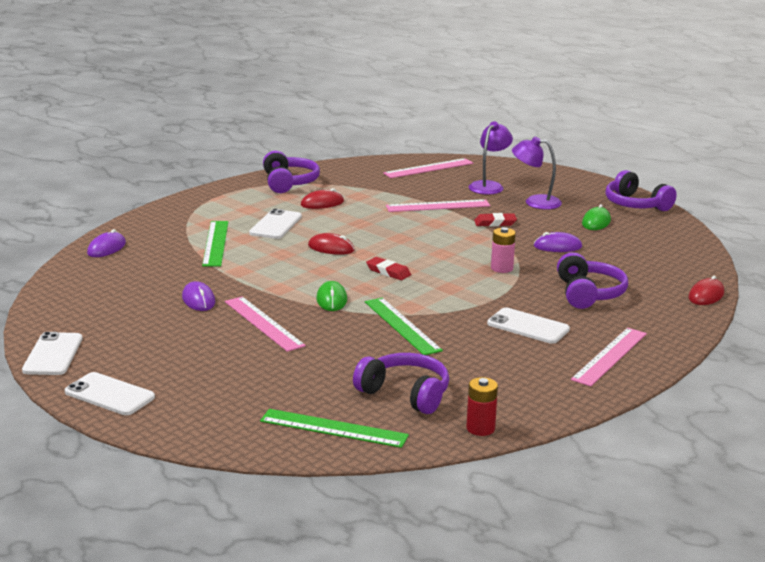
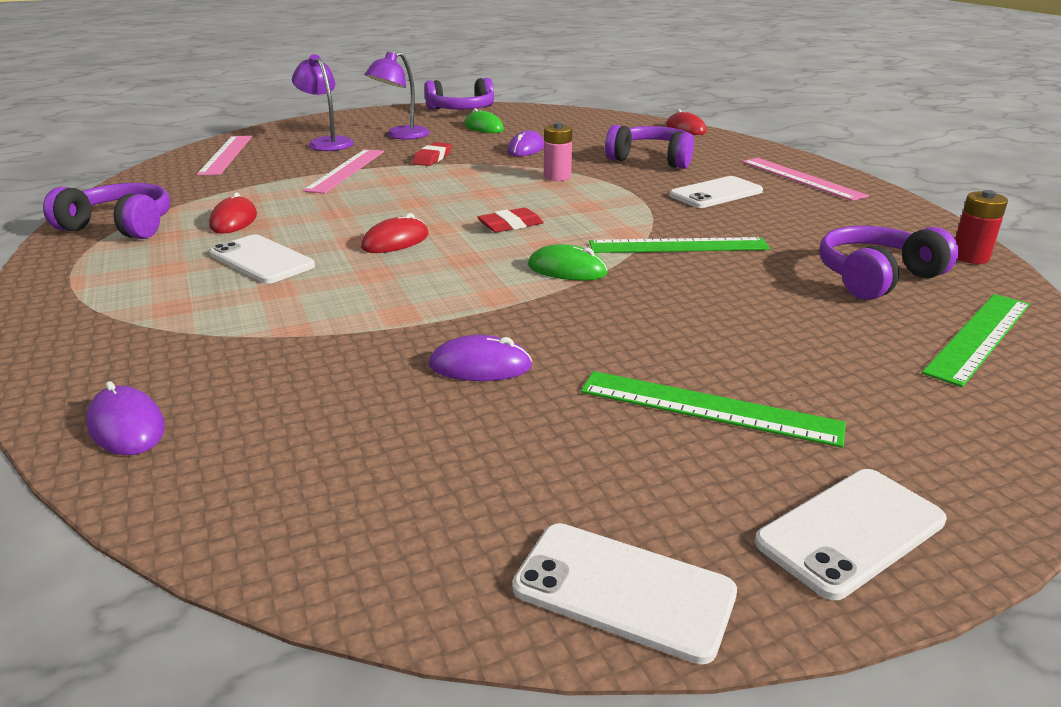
camera: 65 degrees left, 5 degrees up
(215, 243) = (264, 314): green ruler -> green ruler (708, 408)
(264, 323) = (614, 327): pink ruler -> none

